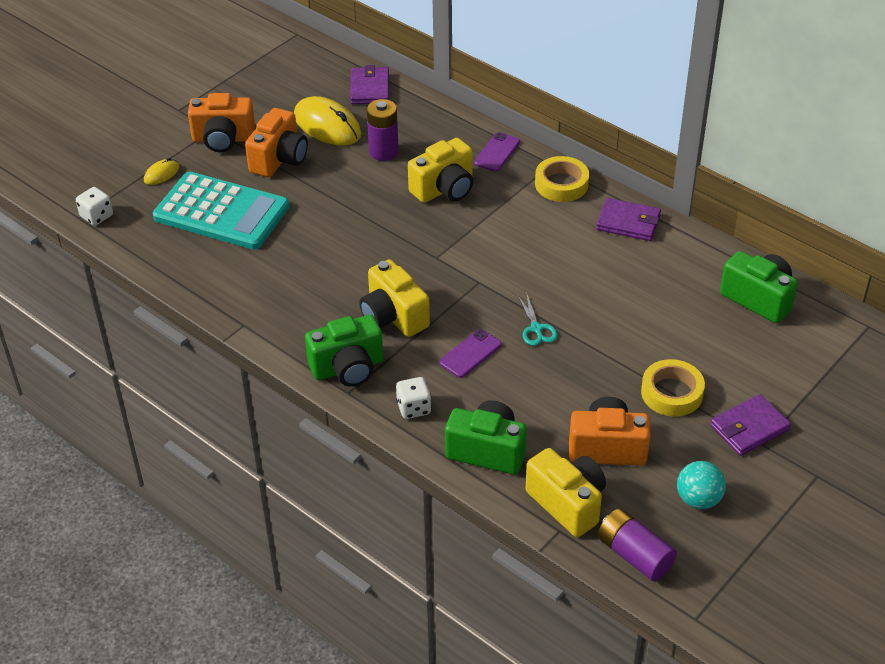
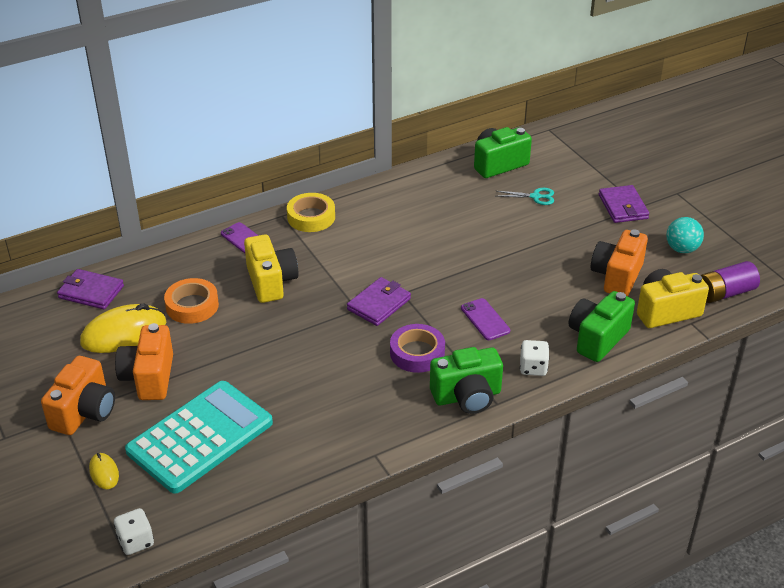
camera: 70 degrees left, 5 degrees down
(279, 159) = (149, 377): orange camera -> orange camera turned 135 degrees counterclockwise
(348, 368) = (467, 396): green camera -> green camera turned 75 degrees clockwise
(383, 152) = (192, 306): purple battery -> orange tape
(393, 316) = (417, 353): yellow camera -> purple tape
(536, 329) = (474, 276): turquoise scissors -> turquoise scissors (535, 197)
(628, 222) = (380, 197): purple wallet -> purple wallet (379, 304)
(672, 393) = (574, 230): yellow tape -> none

